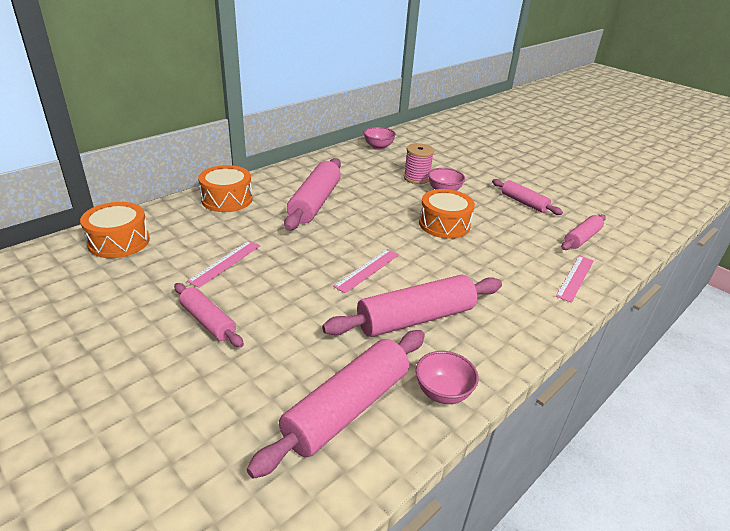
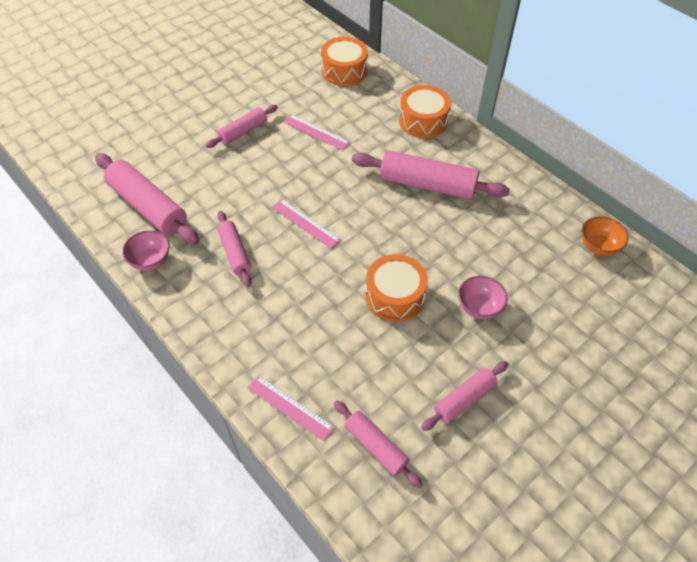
camera: 95 degrees right, 20 degrees up
(378, 147) = (598, 246): pink bowl -> orange bowl
(415, 318) = (235, 253): pink rolling pin -> pink rolling pin, size x0.58
(416, 178) = (510, 281): pink spool -> none

